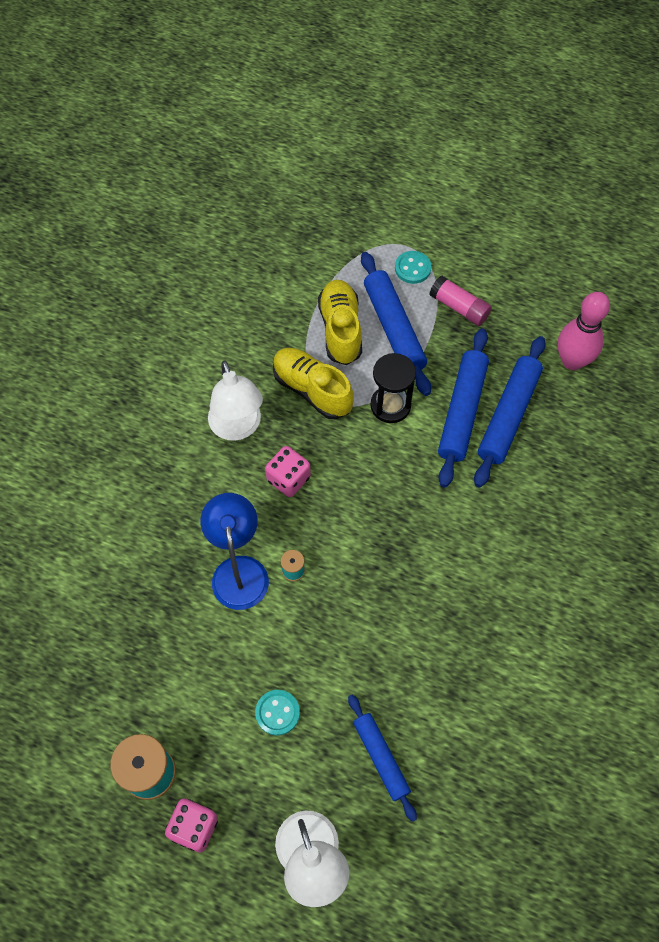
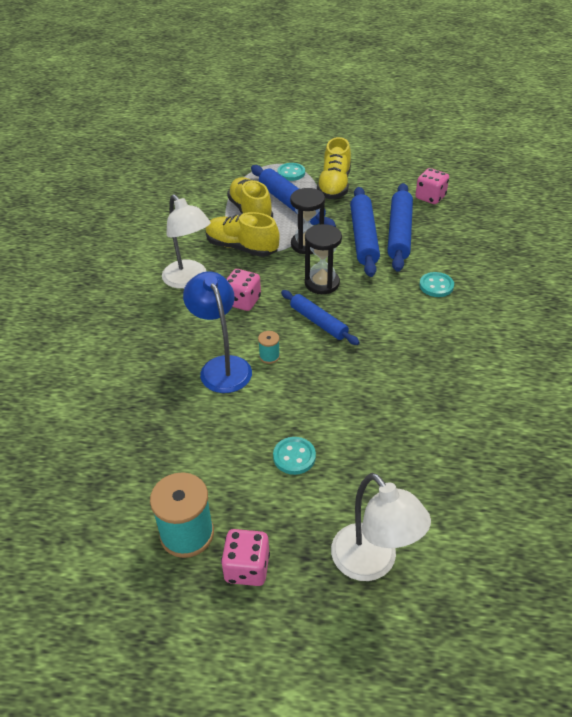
camera: 15 degrees left, 20 degrees down
(381, 758) = (402, 466): blue rolling pin -> blue rolling pin (318, 322)
(386, 475) = (322, 283): none -> black hourglass
(459, 307) = (334, 186): pink glue stick -> yellow shoe
(517, 516) = (436, 286): none -> turquoise button
(572, 361) = (430, 197): pink bowling pin -> pink dice

